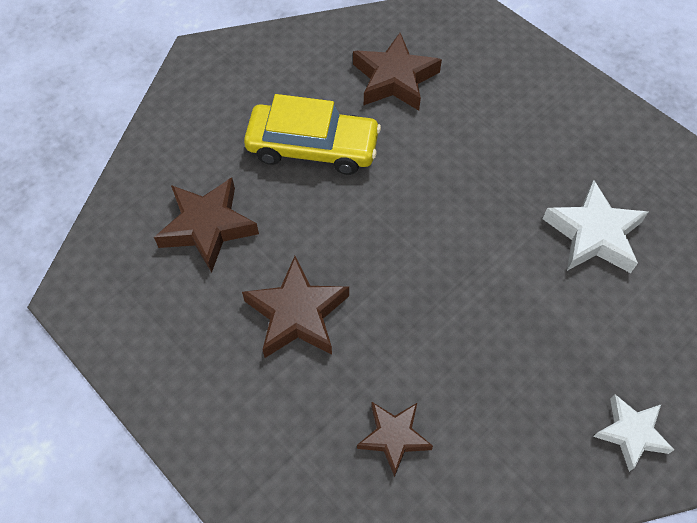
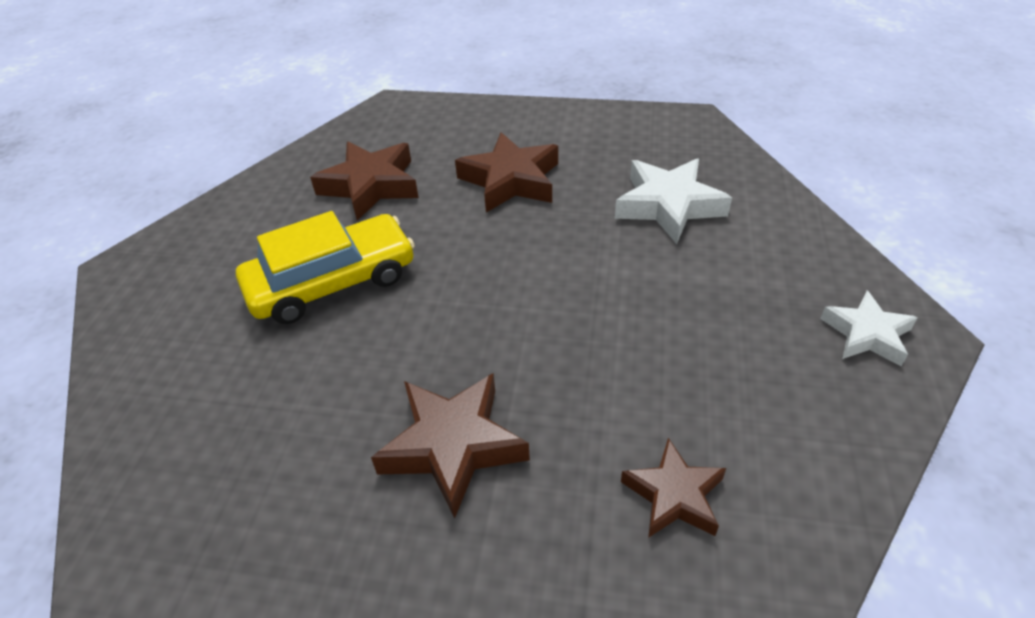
camera: 35 degrees left, 15 degrees down
(208, 227) = (264, 426): brown star -> brown star (511, 180)

